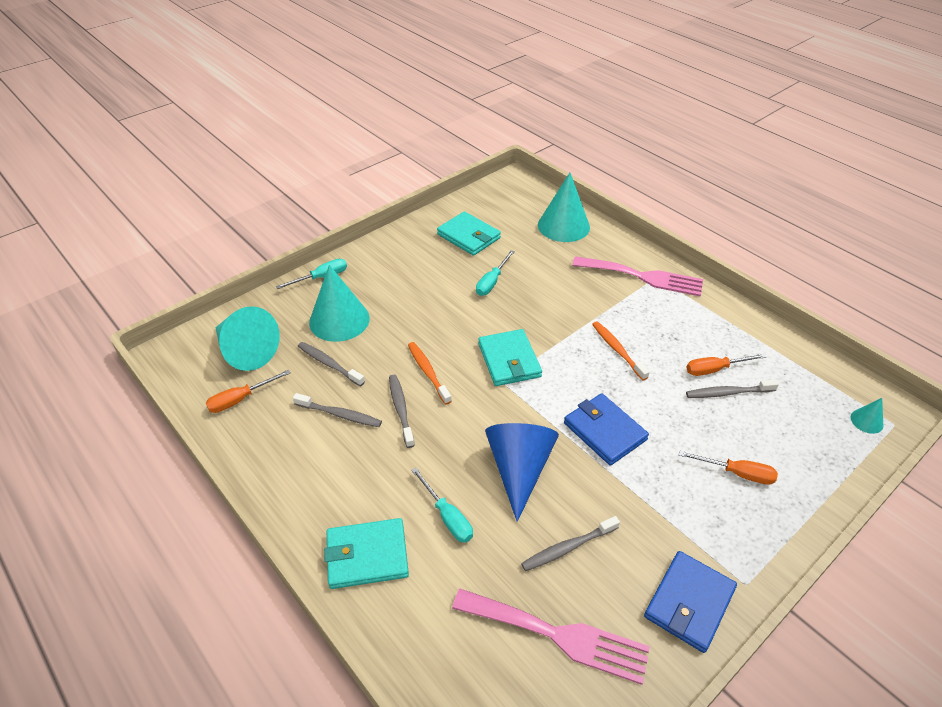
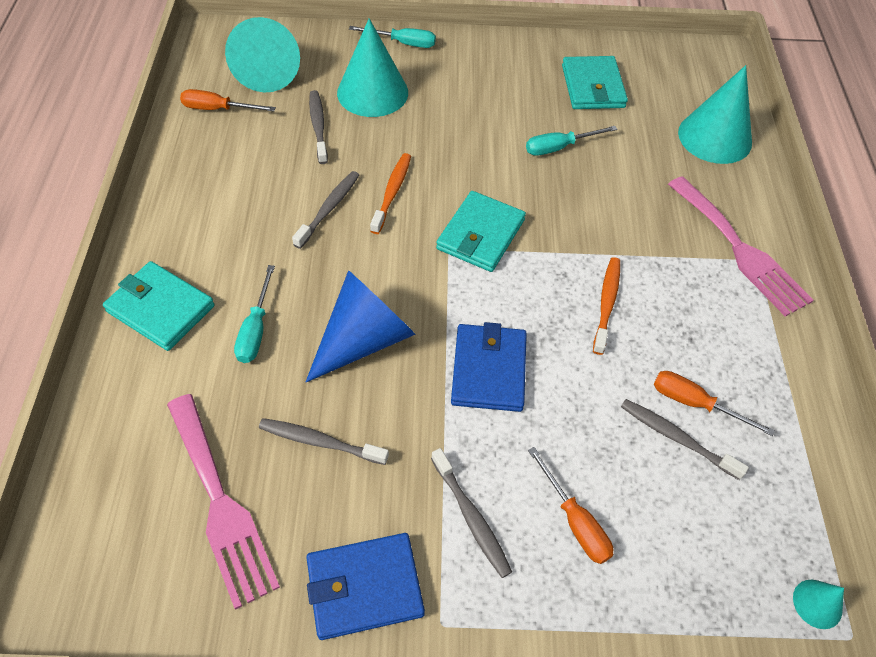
camera: 40 degrees right, 10 degrees up
(340, 414) = (275, 177): grey toothbrush -> grey toothbrush (471, 517)

